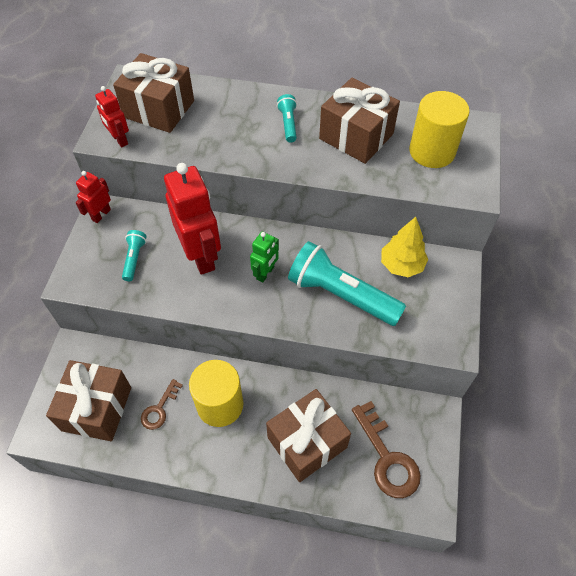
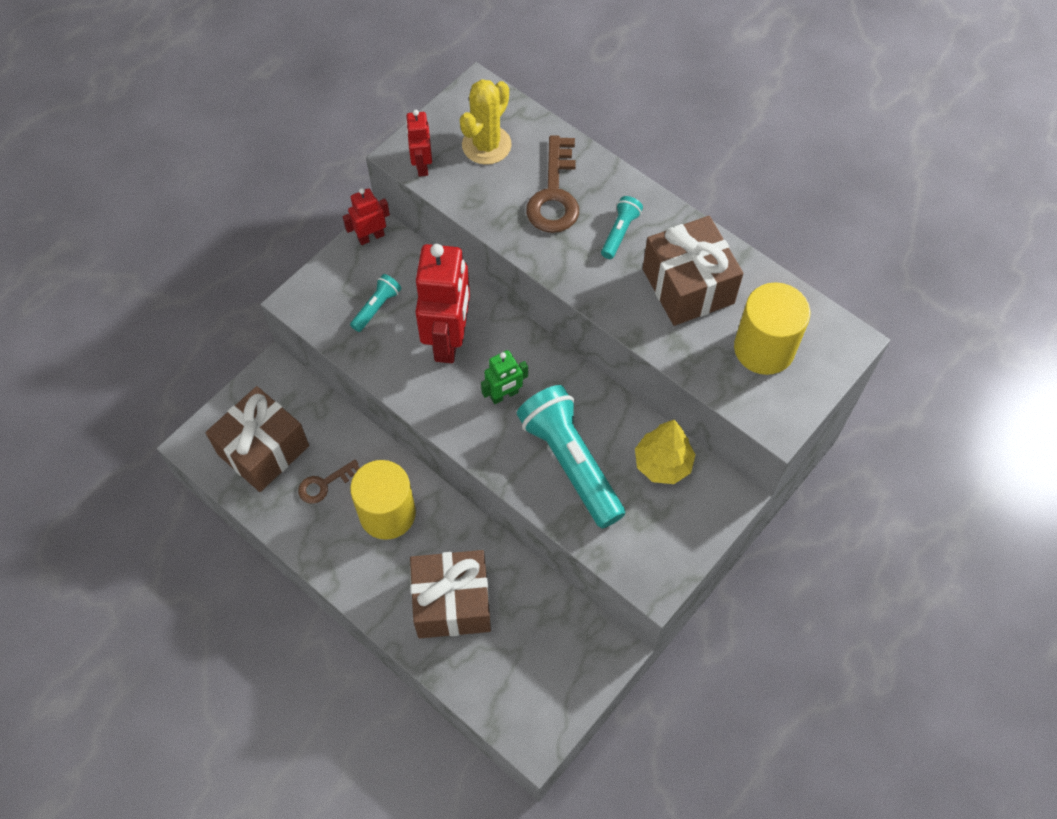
camera: 30 degrees right, 5 degrees up
(159, 109) = (486, 145): brown gift -> yellow cactus
(387, 457) = (525, 666): brown key -> brown key (554, 194)

